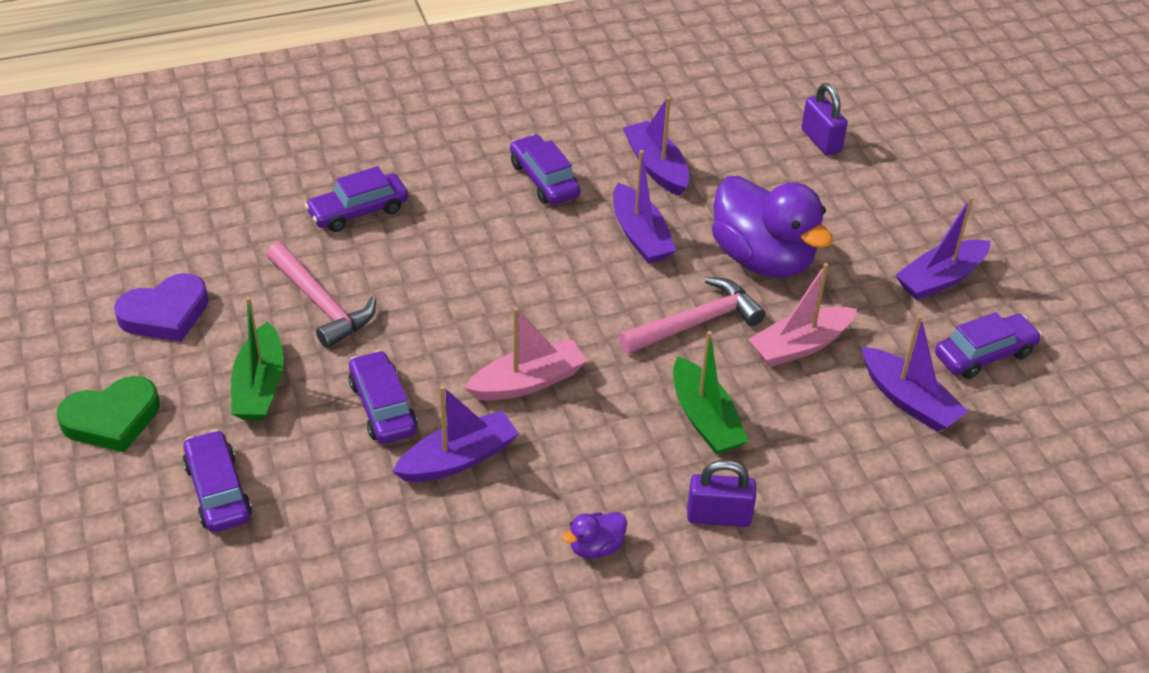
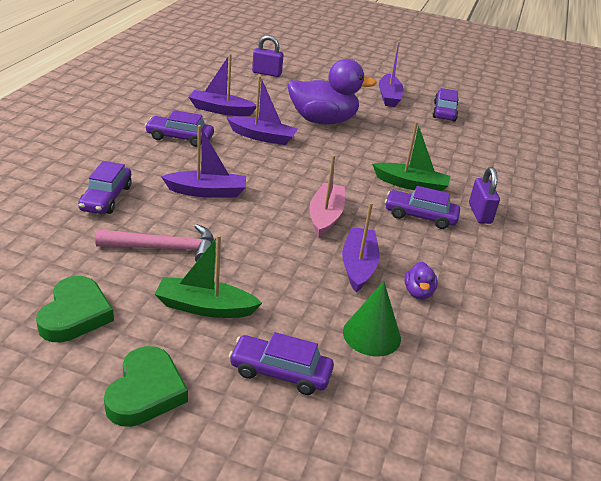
camera: 55 degrees left, 10 degrees down
(165, 313) = (75, 314): purple heart -> green heart
(260, 386) = (205, 307): green boat -> green boat turned 150 degrees clockwise
(343, 530) = (371, 335): none -> green cone
(383, 407) = (285, 270): purple car -> purple car (420, 216)
(596, 547) = (468, 256): purple duck -> purple duck (418, 292)
(695, 323) = (343, 155): pink hammer -> none
(718, 516) = (480, 213): purple padlock -> purple padlock turned 45 degrees counterclockwise
(800, 346) = (391, 141): pink boat -> none
(909, 400) = (453, 138): purple boat -> purple boat (207, 192)

